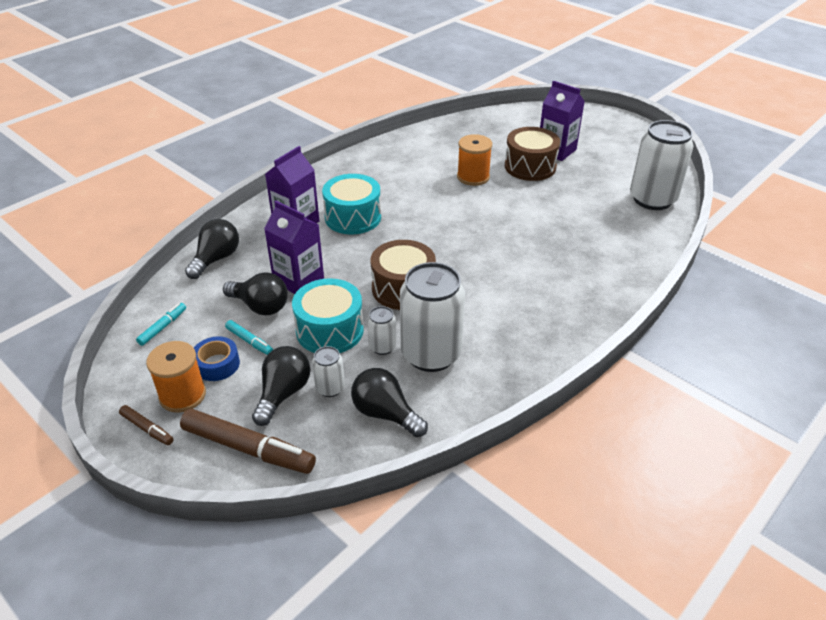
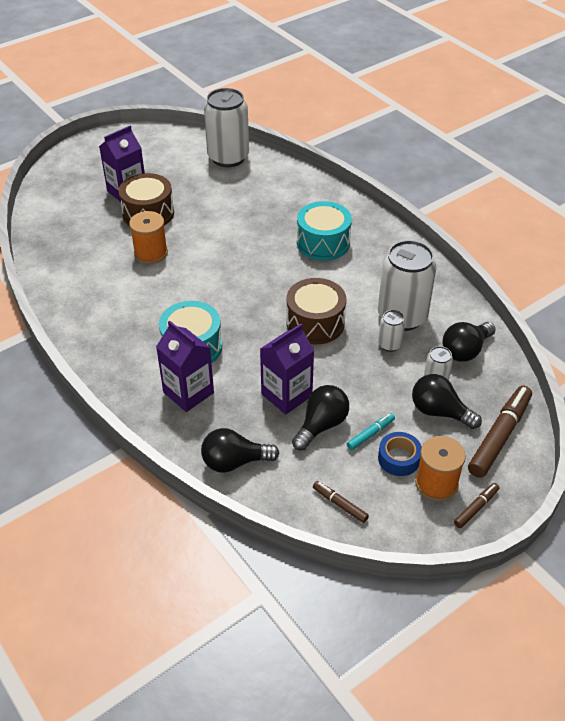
camera: 80 degrees left, 5 degrees up
(163, 327) = (340, 504): turquoise marker -> brown marker
(216, 259) = (234, 462): black light bulb -> black light bulb turned 45 degrees counterclockwise
(330, 330) = (364, 377): turquoise drum -> turquoise drum (323, 243)

